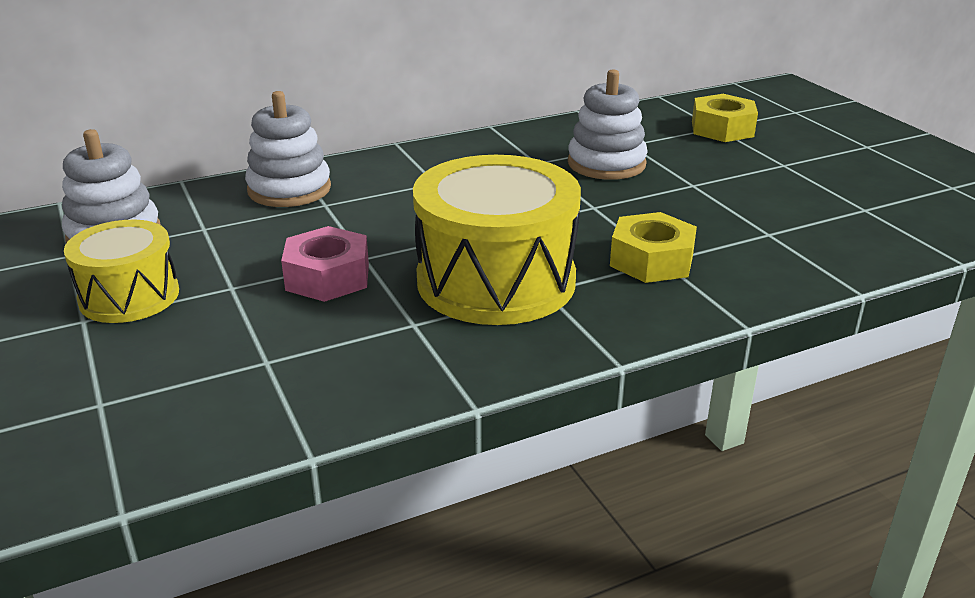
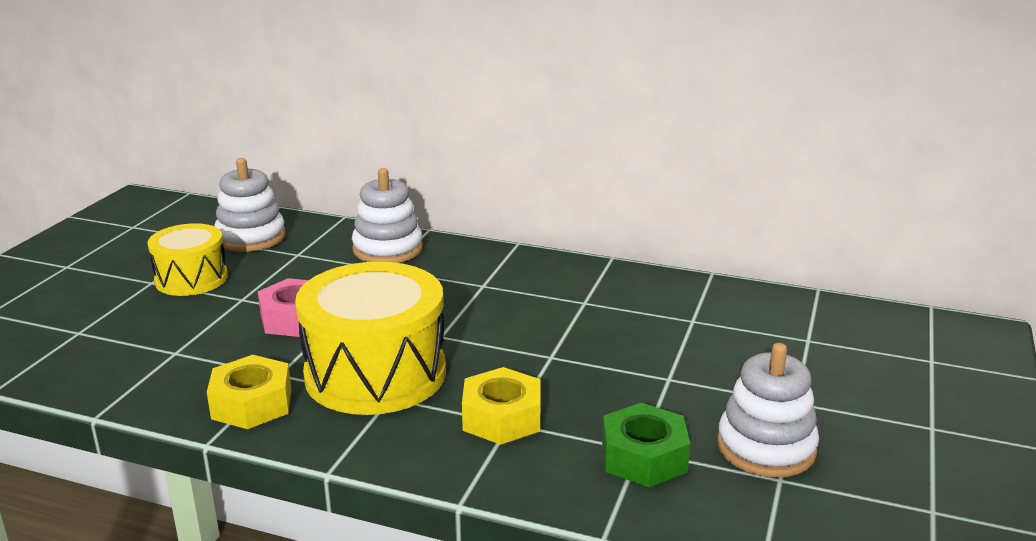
camera: 45 degrees right, 5 degrees down
(606, 164) = (635, 328): white stacking toy -> white stacking toy (766, 447)
(722, 129) = (810, 344): yellow nut -> yellow nut (252, 404)
(781, 236) = (644, 457): none -> green nut

